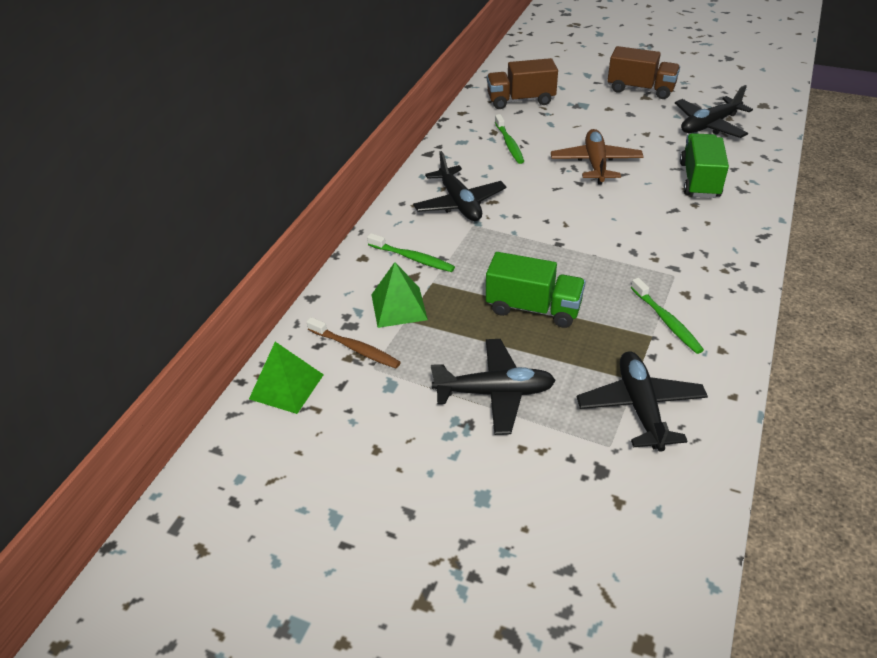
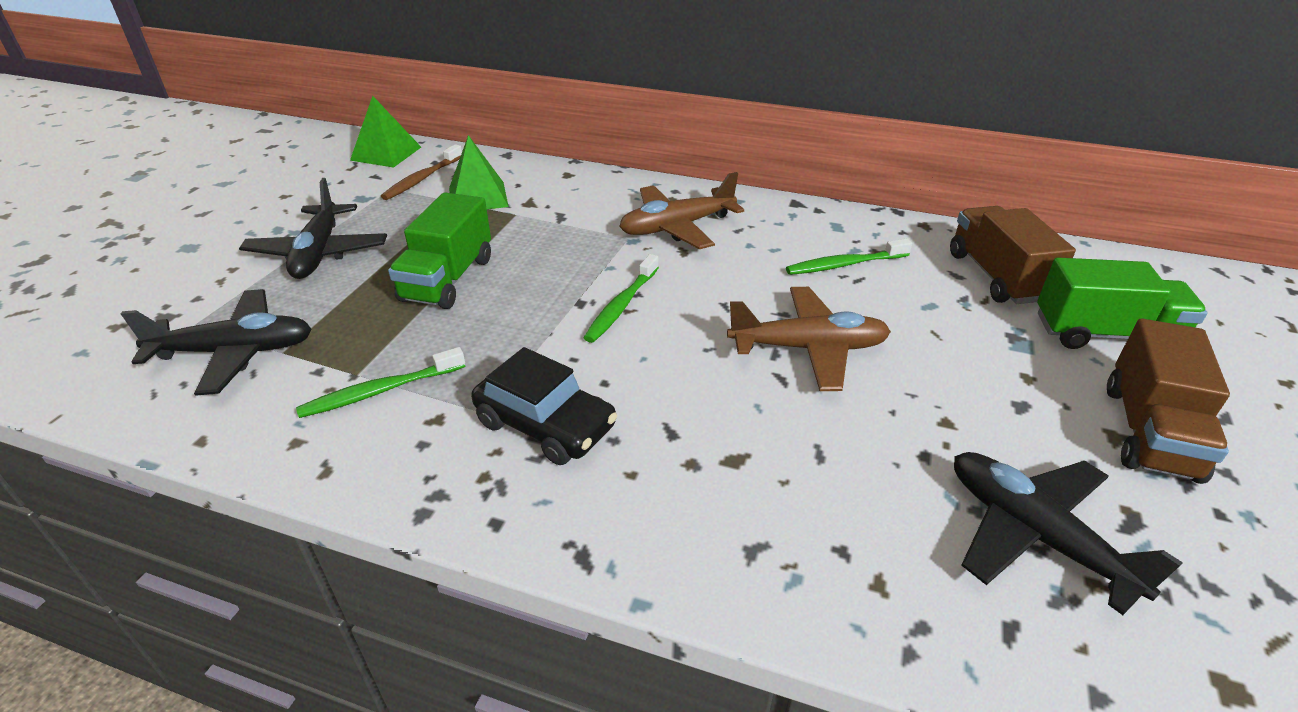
camera: 85 degrees right, 5 degrees down
(412, 258) = (562, 201): green toothbrush -> green toothbrush (621, 305)
(459, 203) = (677, 227): black plane -> brown plane
(679, 251) = (545, 424): none -> black car
(699, 180) = (780, 482): green truck -> green truck (1105, 334)

